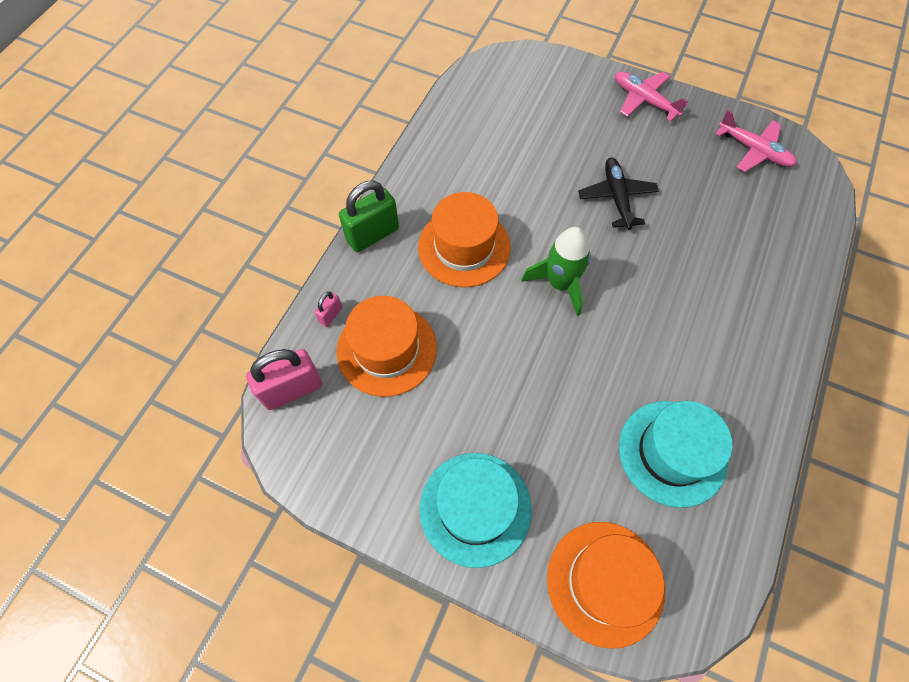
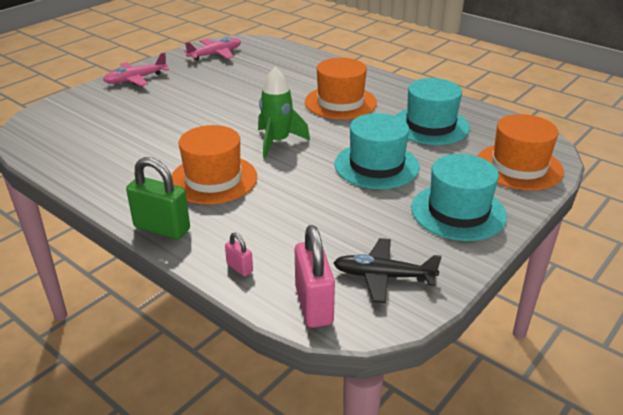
camera: 75 degrees left, 30 degrees down
(372, 234) = (162, 228): green padlock -> green padlock turned 45 degrees counterclockwise
(387, 349) = (296, 237): orange hat -> orange hat (340, 102)
(545, 401) = (376, 165): none -> turquoise hat
(616, 197) = (216, 106): black plane -> black plane (383, 276)

